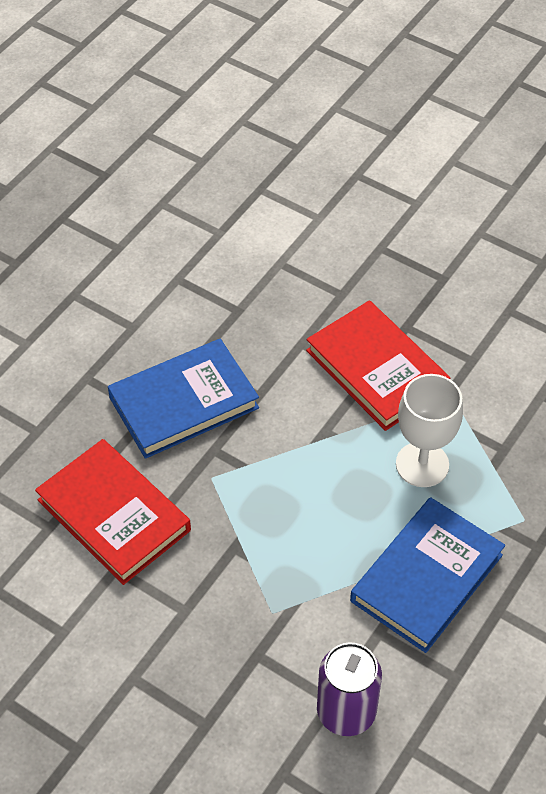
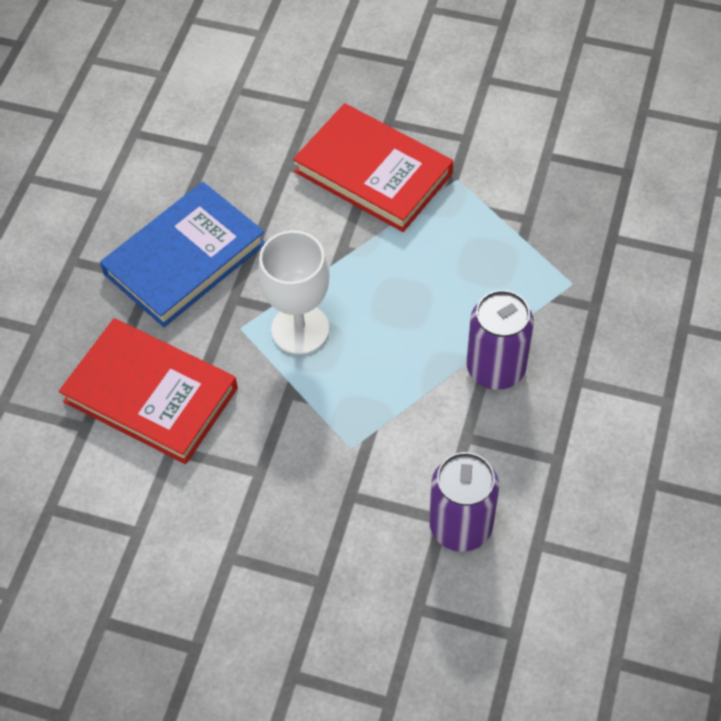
camera: 15 degrees left, 5 degrees up
(422, 464) = (452, 256): white goblet -> white goblet (300, 329)
(427, 578) = (495, 368): blue book -> purple can

